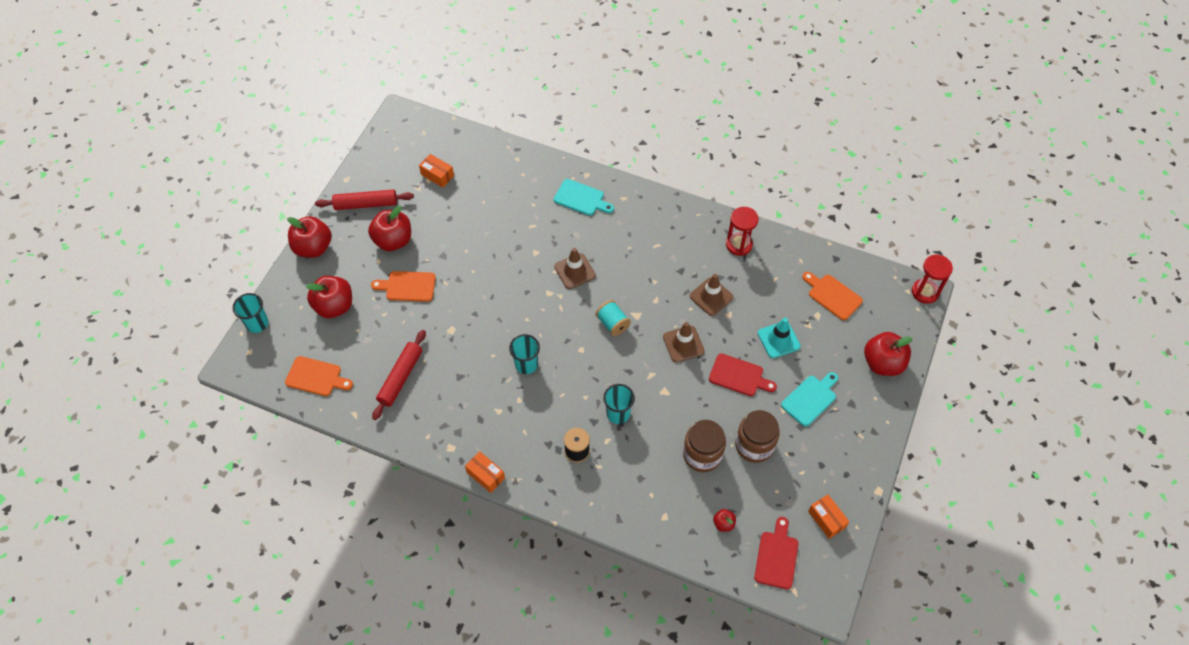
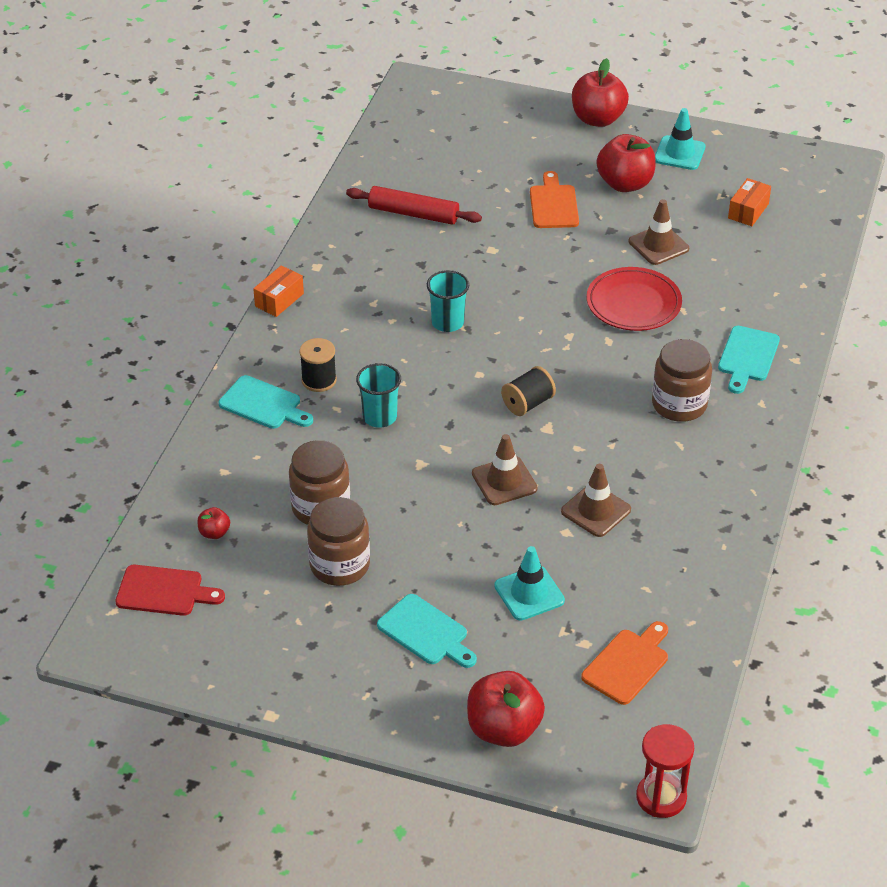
camera: 85 degrees right, 15 degrees down
(257, 323) = (475, 92): turquoise cup -> none
(316, 377) = (406, 146): orange cutting board -> none
(334, 306) = (511, 147): red apple -> none
(366, 204) = (679, 153): red rolling pin -> turquoise traffic cone
(521, 252) = (633, 303): none -> red plate
(574, 271) = (612, 359): brown traffic cone -> brown traffic cone (658, 245)
(598, 489) = (263, 404): none -> turquoise cutting board
(612, 324) = (527, 403): turquoise spool -> black spool
(621, 240) = (679, 404): none -> brown jar
(739, 245) = (704, 542): red hourglass -> none
(739, 376) = (456, 546): red cutting board -> none
(826, 519) = (222, 649): orange box -> none

